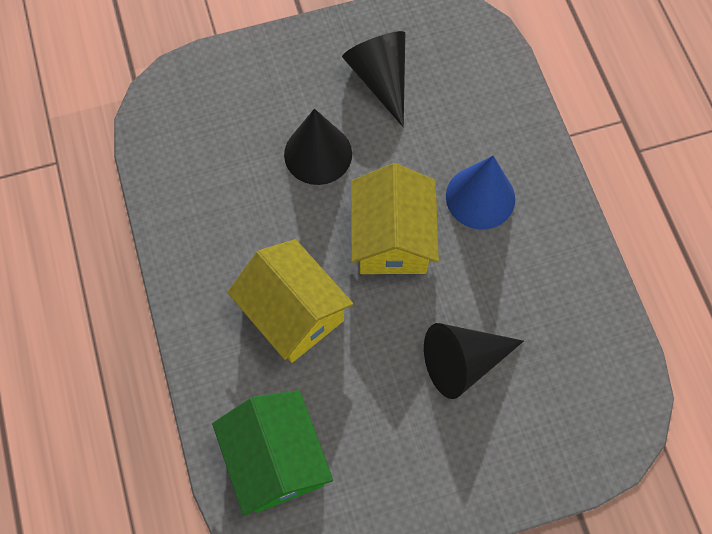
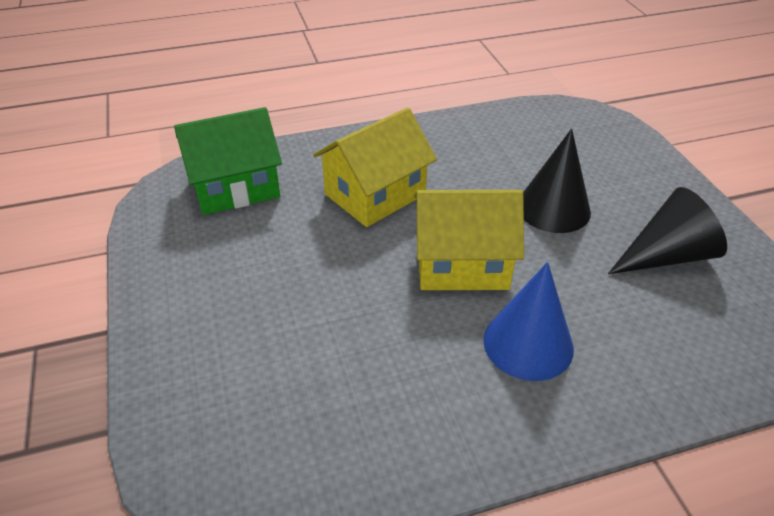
camera: 90 degrees right, 25 degrees down
(462, 362) = (312, 319): black cone -> none

